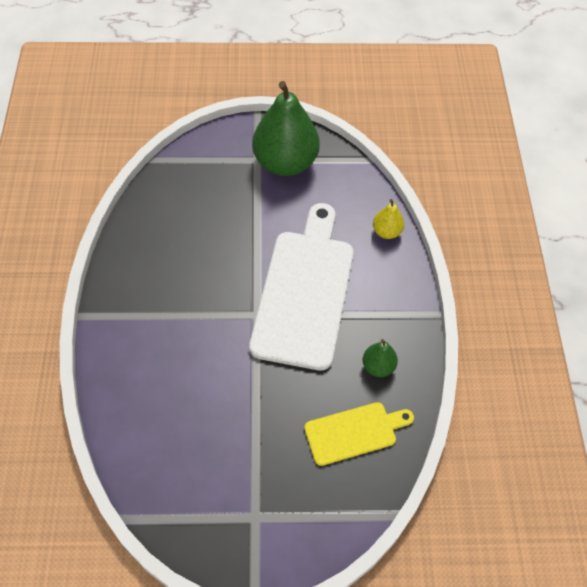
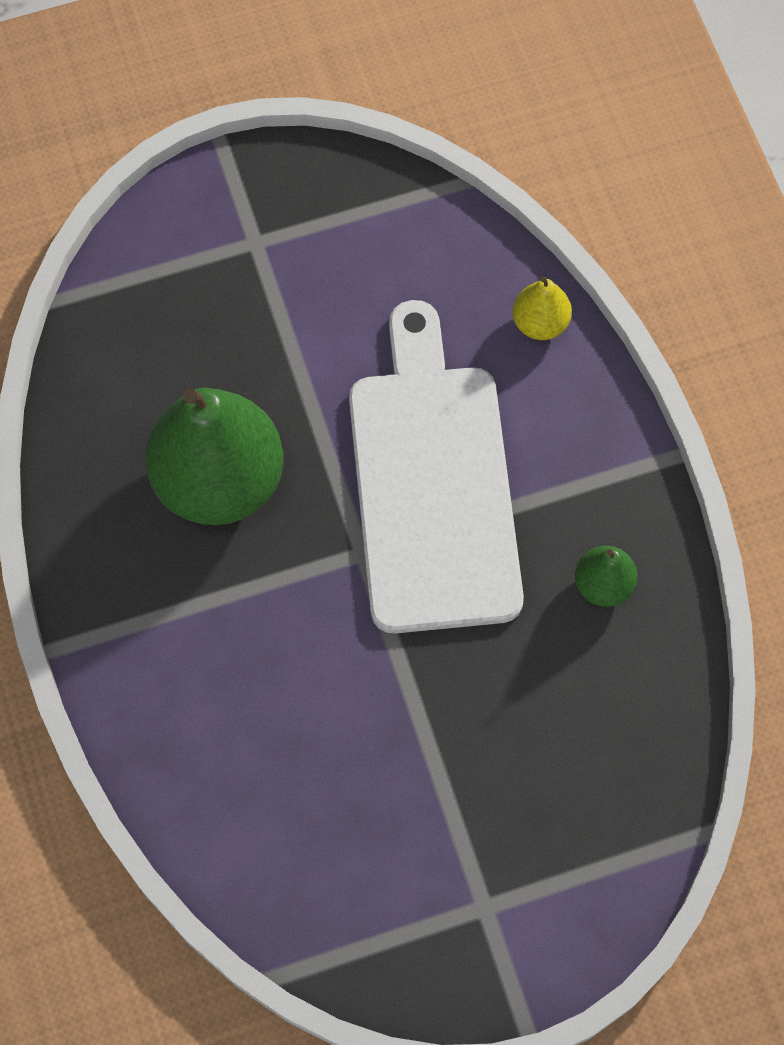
camera: 15 degrees left, 10 degrees up
(285, 163) = (310, 235): green pear -> green pear (219, 480)
(354, 432) = (599, 714): yellow cutting board -> none

